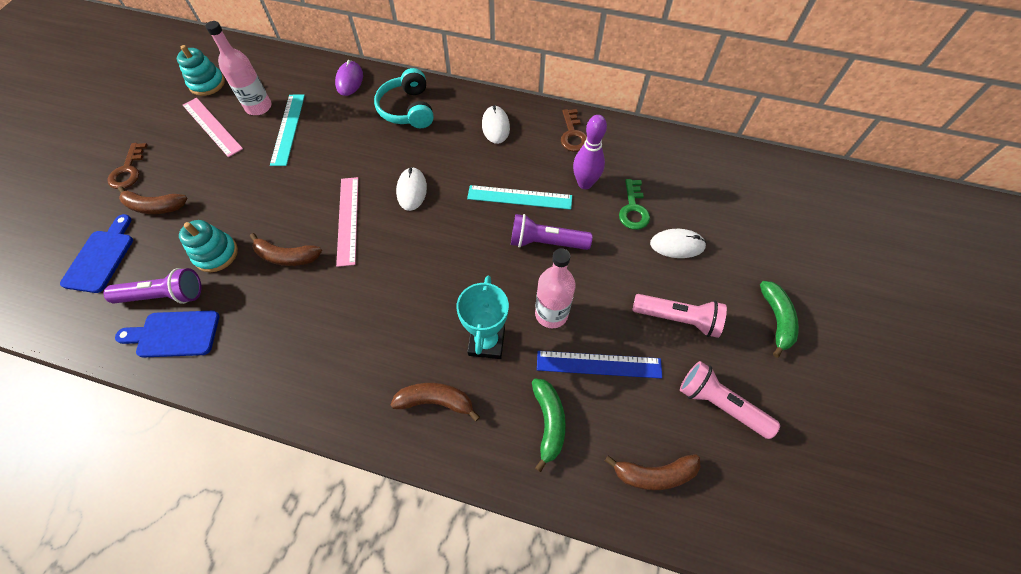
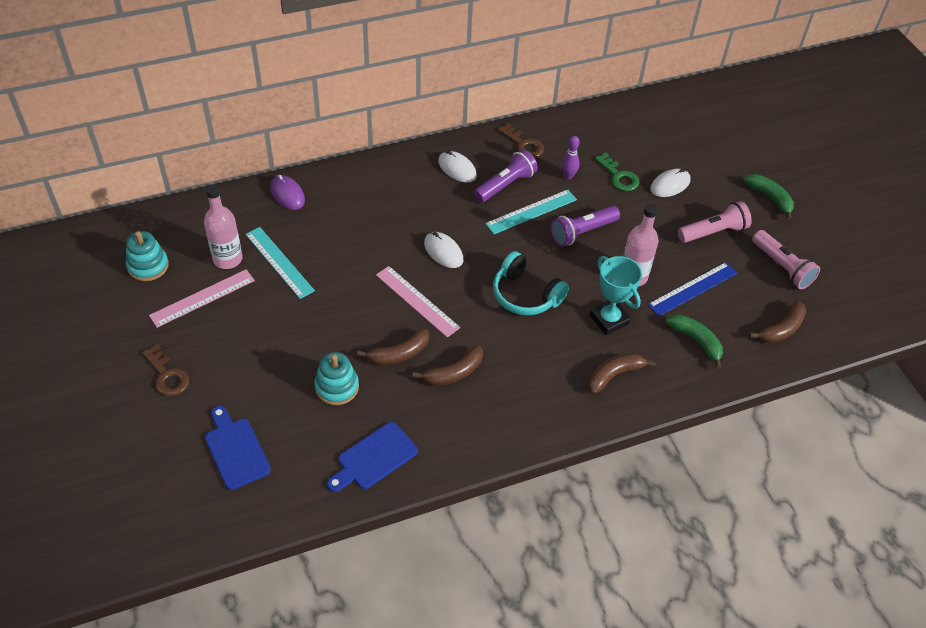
camera: 40 degrees left, 10 degrees down
(155, 207) = (233, 387): brown banana -> brown banana (453, 373)
(164, 296) = (331, 440): purple flashlight -> purple flashlight (505, 185)
(212, 126) = (202, 298): pink ruler -> pink ruler turned 45 degrees counterclockwise
(408, 109) = (369, 192): turquoise headphones -> turquoise headphones (525, 295)
(585, 183) = (568, 176): purple bowling pin -> purple bowling pin, size x0.65
(720, 403) = (782, 267): pink flashlight -> pink flashlight turned 120 degrees counterclockwise

